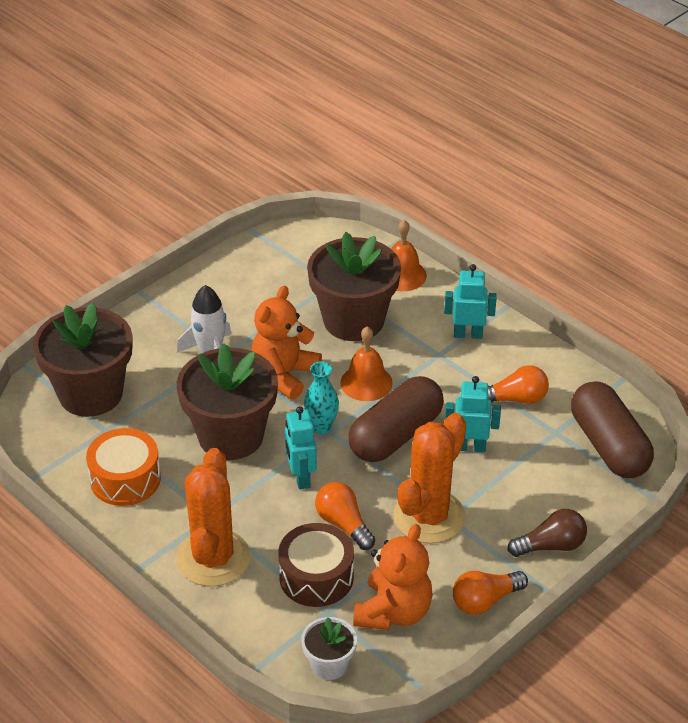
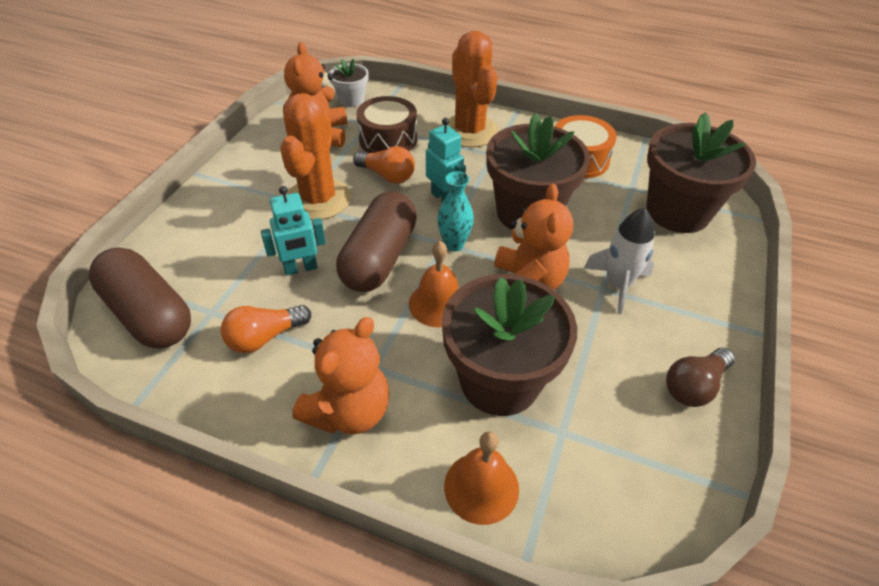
camera: 155 degrees right, 5 degrees up
(468, 334) = (349, 411): turquoise robot -> orange teddy bear
(485, 600) = (253, 157): orange light bulb -> none
(551, 546) = (203, 206): brown light bulb -> brown light bulb (694, 386)

